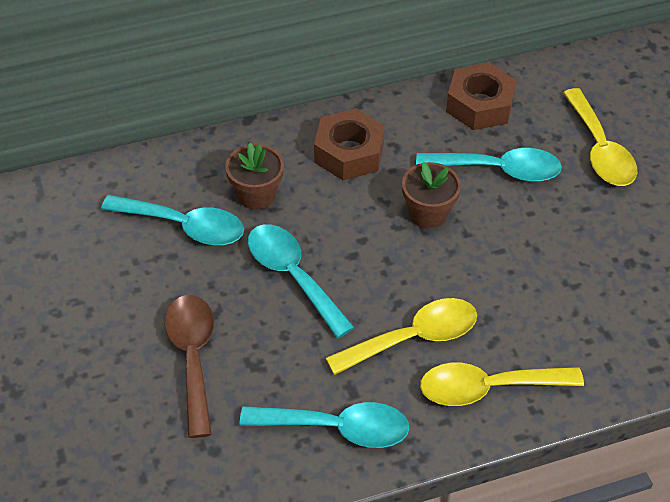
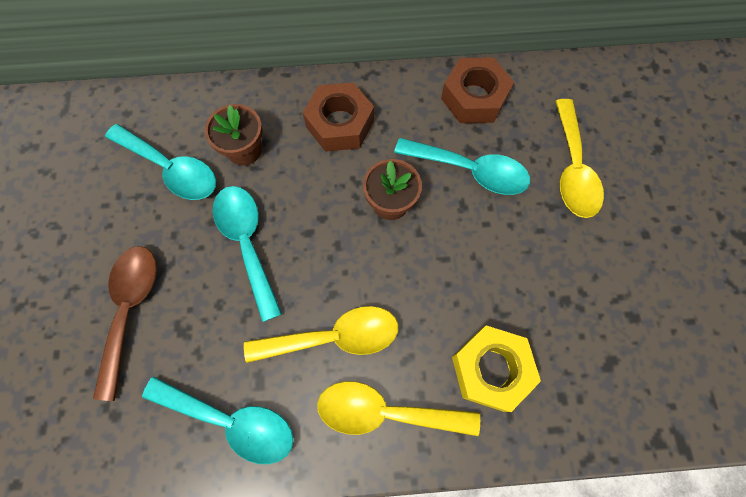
camera: 15 degrees right, 20 degrees up
(577, 333) = (491, 369): none -> yellow nut

